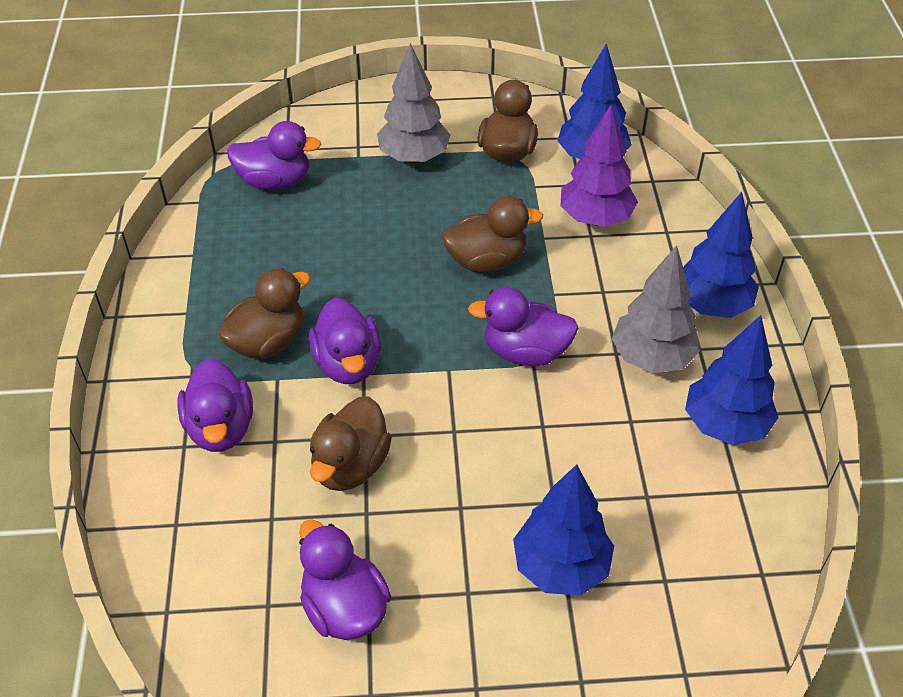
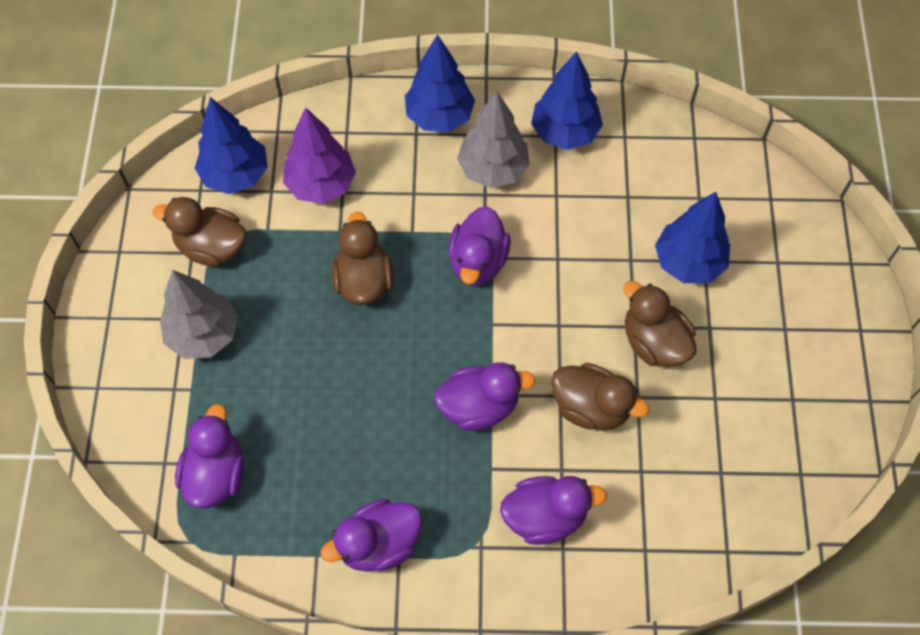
camera: 85 degrees left, 15 degrees up
(268, 342) = (446, 477): brown duck -> brown duck (654, 342)
(344, 607) = (723, 415): purple duck -> purple duck (379, 544)

